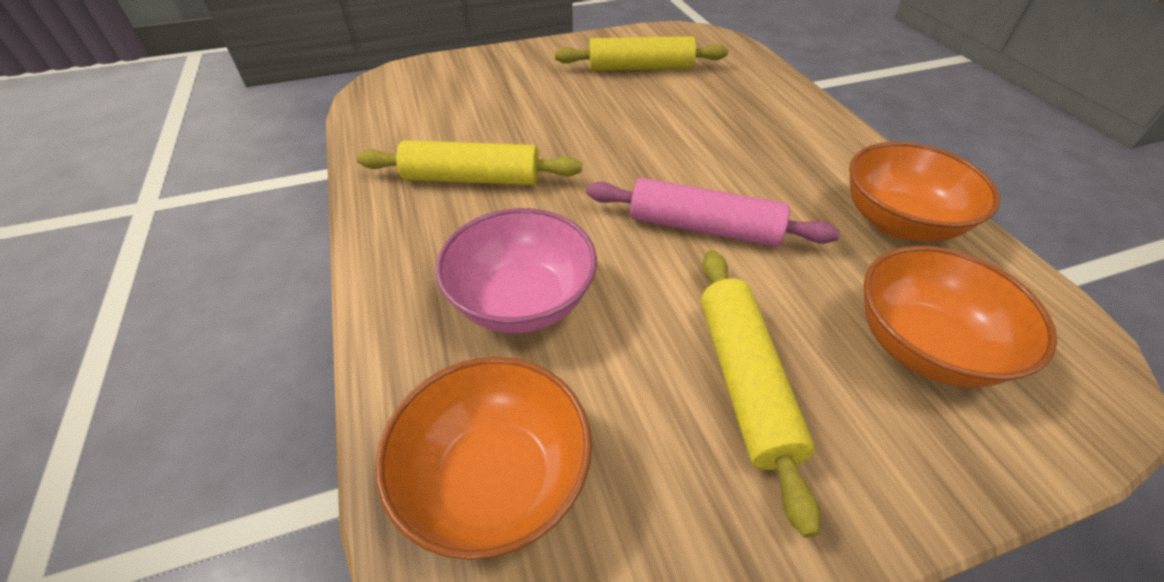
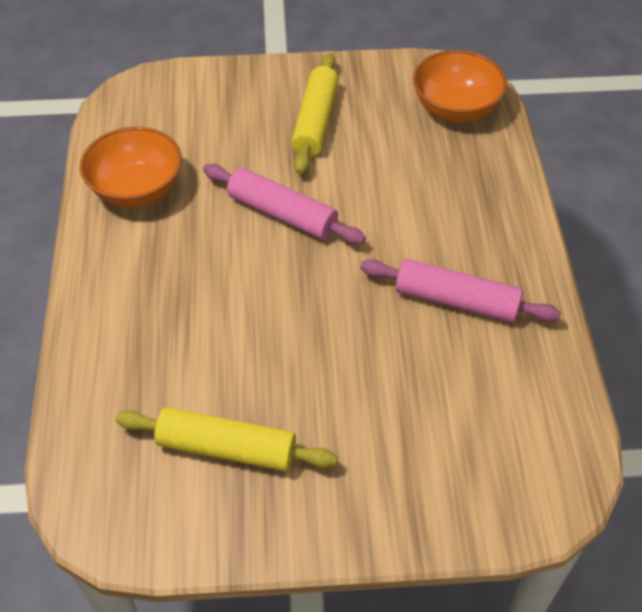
camera: 165 degrees left, 5 degrees up
(472, 178) = (456, 301): yellow rolling pin -> pink rolling pin
(522, 301) = (429, 186): pink bowl -> none
(923, 346) = (204, 118): orange bowl -> none

